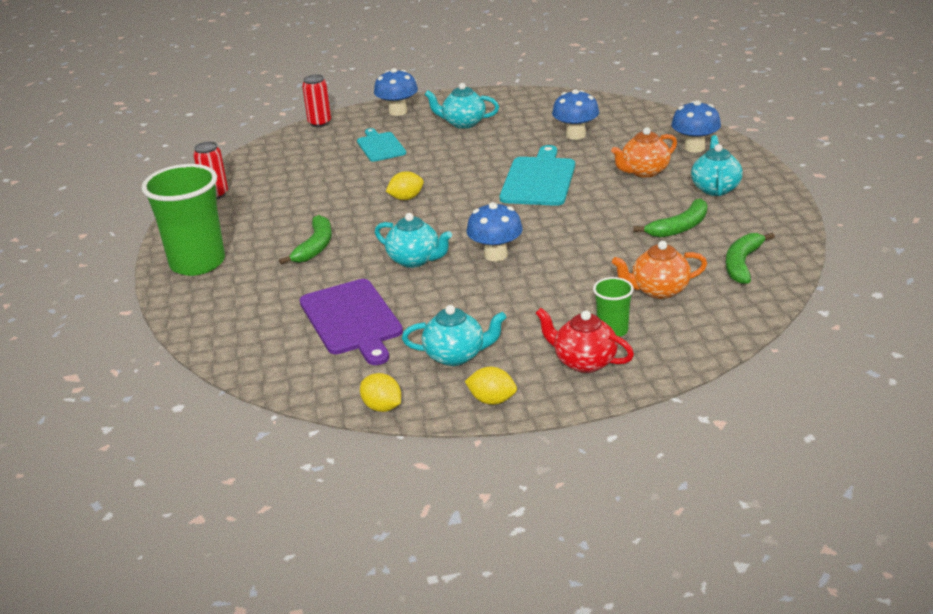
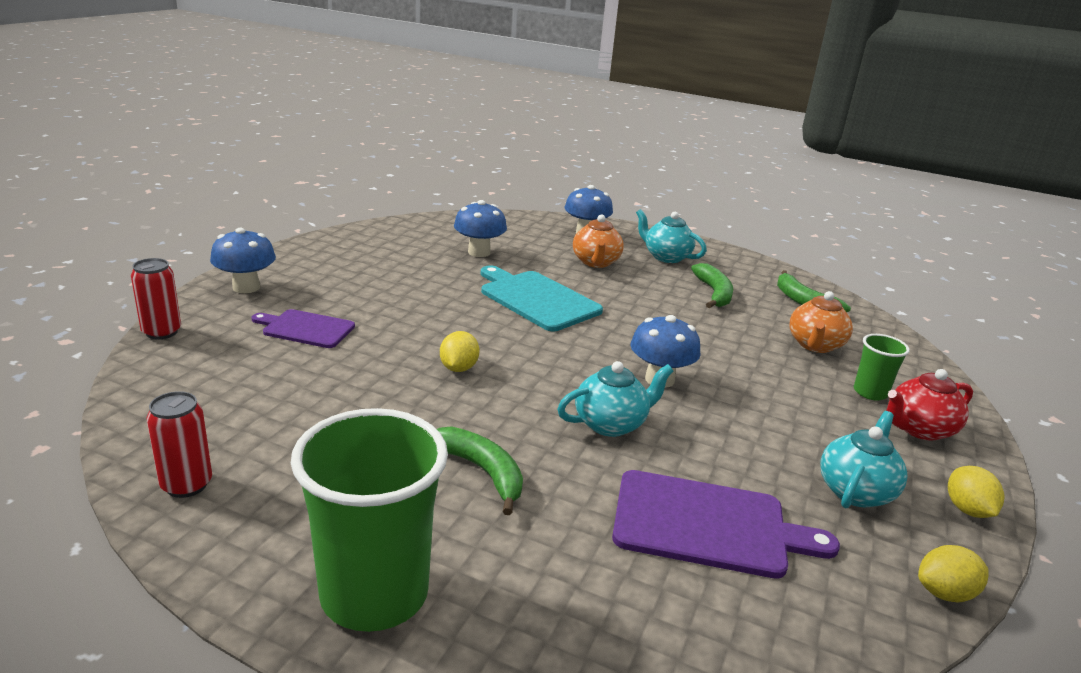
camera: 60 degrees left, 5 degrees down
(380, 146) = (306, 329): turquoise cutting board -> purple cutting board
(463, 123) = (350, 275): turquoise teapot -> none
(492, 400) = (967, 510): yellow lemon -> yellow lemon turned 60 degrees counterclockwise

